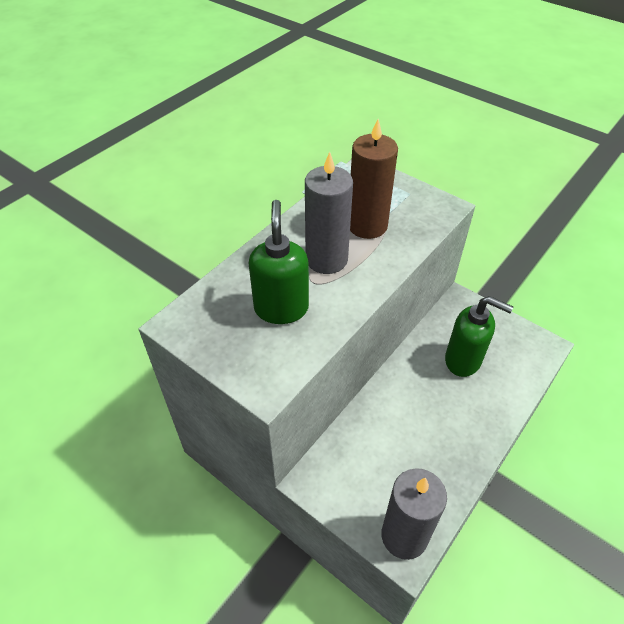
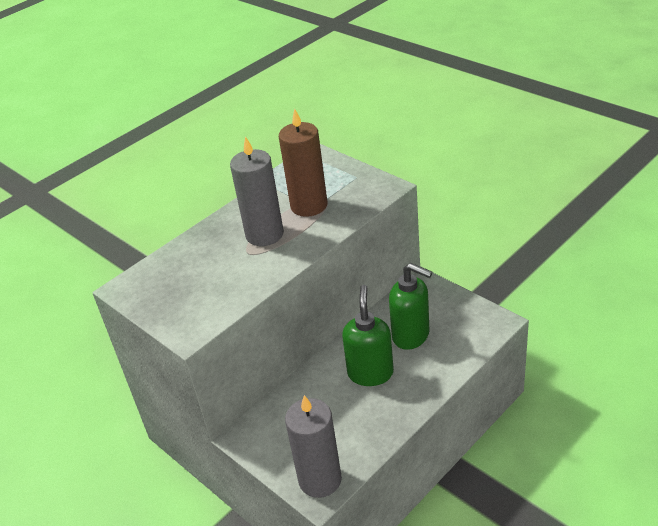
camera: 10 degrees right, 10 degrees down
(281, 308) = (215, 274): green soap dispenser -> green soap dispenser (370, 373)

